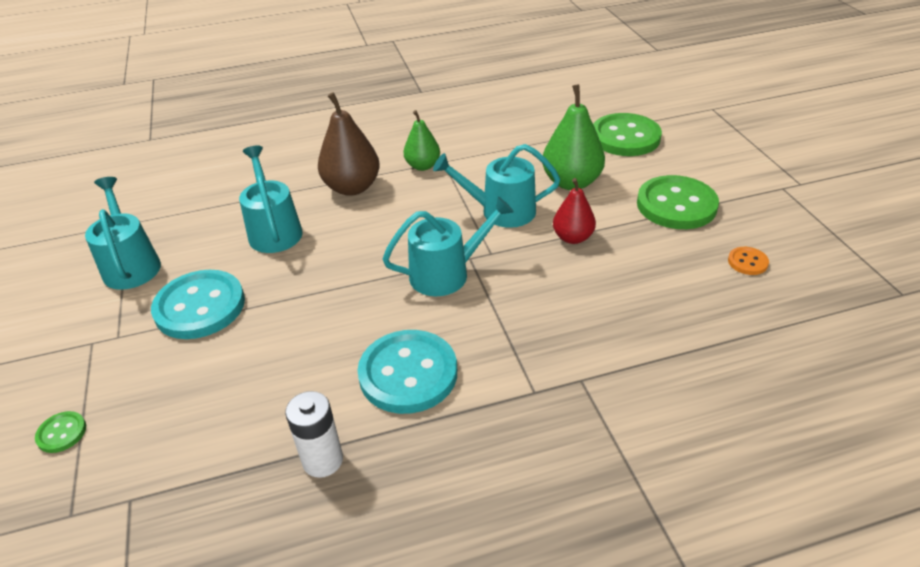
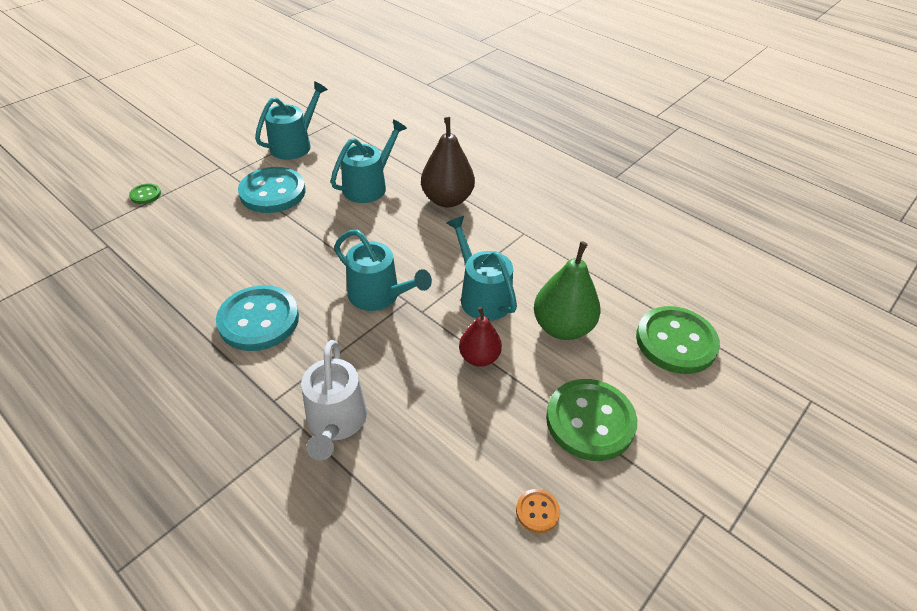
camera: 55 degrees right, 5 degrees up
(323, 460) = (163, 312): white battery -> none
(423, 166) = (507, 224): green pear -> none
(591, 352) = (335, 422): none -> white watering can

